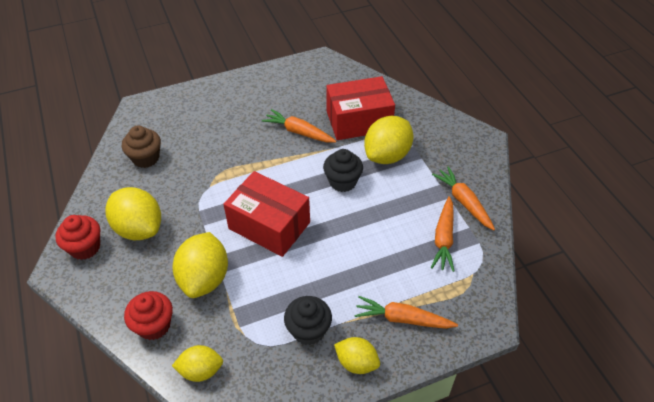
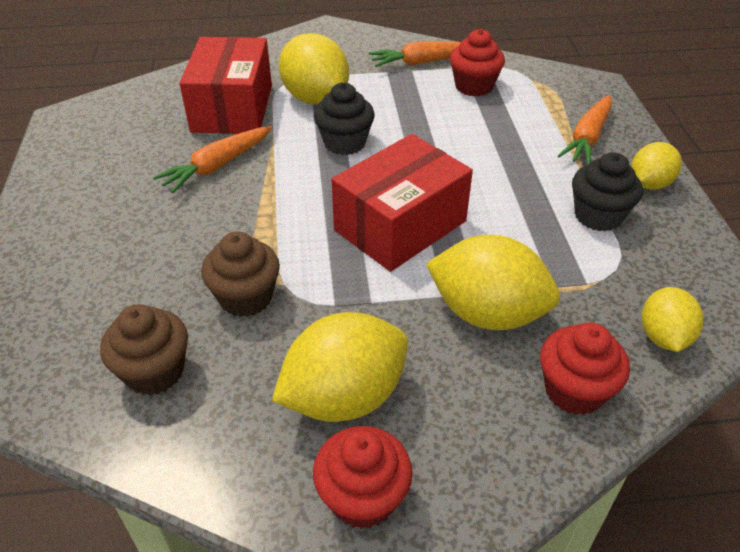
camera: 75 degrees left, 5 degrees down
(197, 175) = (246, 297): none -> brown cupcake
(444, 238) = (474, 86): orange carrot -> red cupcake

